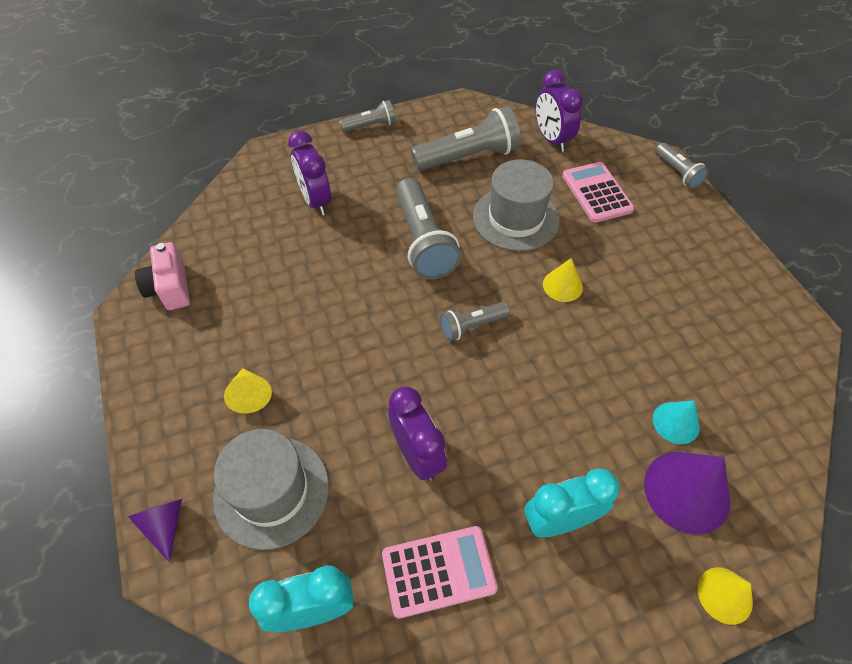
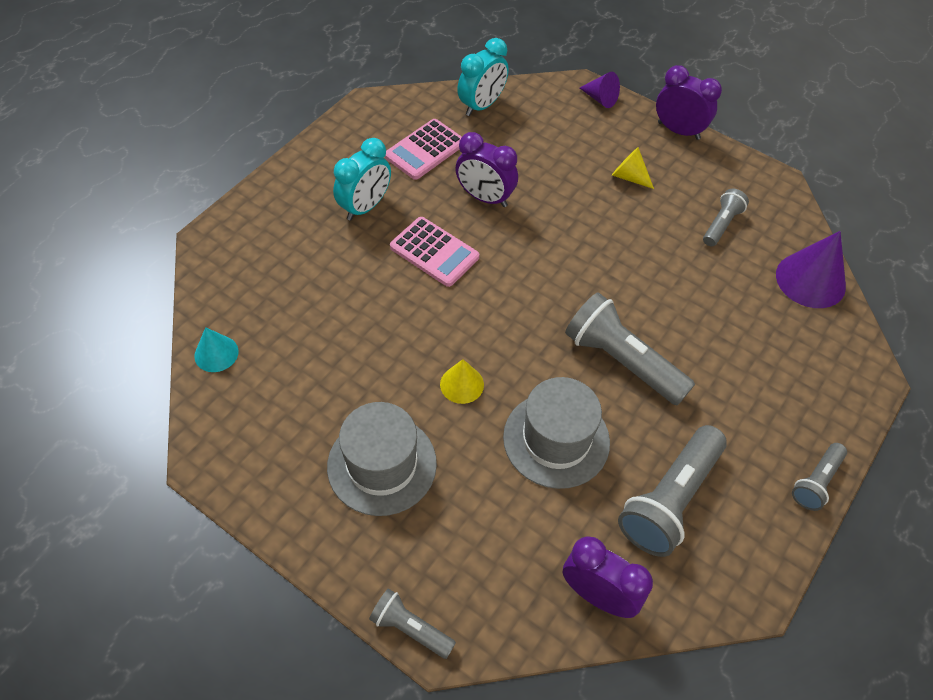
camera: 145 degrees right, 0 degrees up
(170, 288) = (773, 211): pink camera -> none
(271, 491) = (558, 138): grey hat -> grey hat (382, 465)
(316, 201) = (760, 349): purple clock -> purple clock (678, 131)
(472, 326) = (515, 303): grey flashlight -> grey flashlight (721, 224)
(596, 193) = (492, 530): pink calculator -> pink calculator (434, 252)
(676, 422) = (306, 309): turquoise cone -> turquoise cone (216, 353)
(686, 491) = (282, 264): purple cone -> purple cone (810, 280)
(725, 595) = (239, 217): yellow cone -> none

